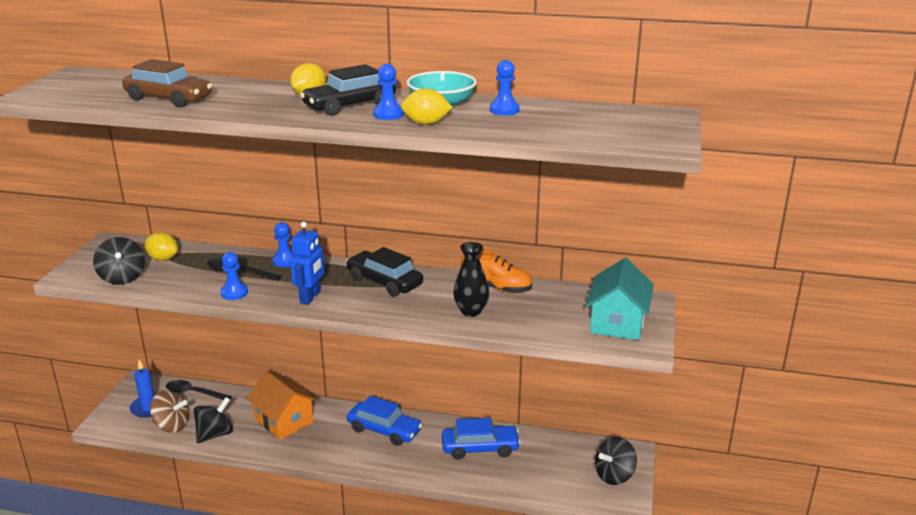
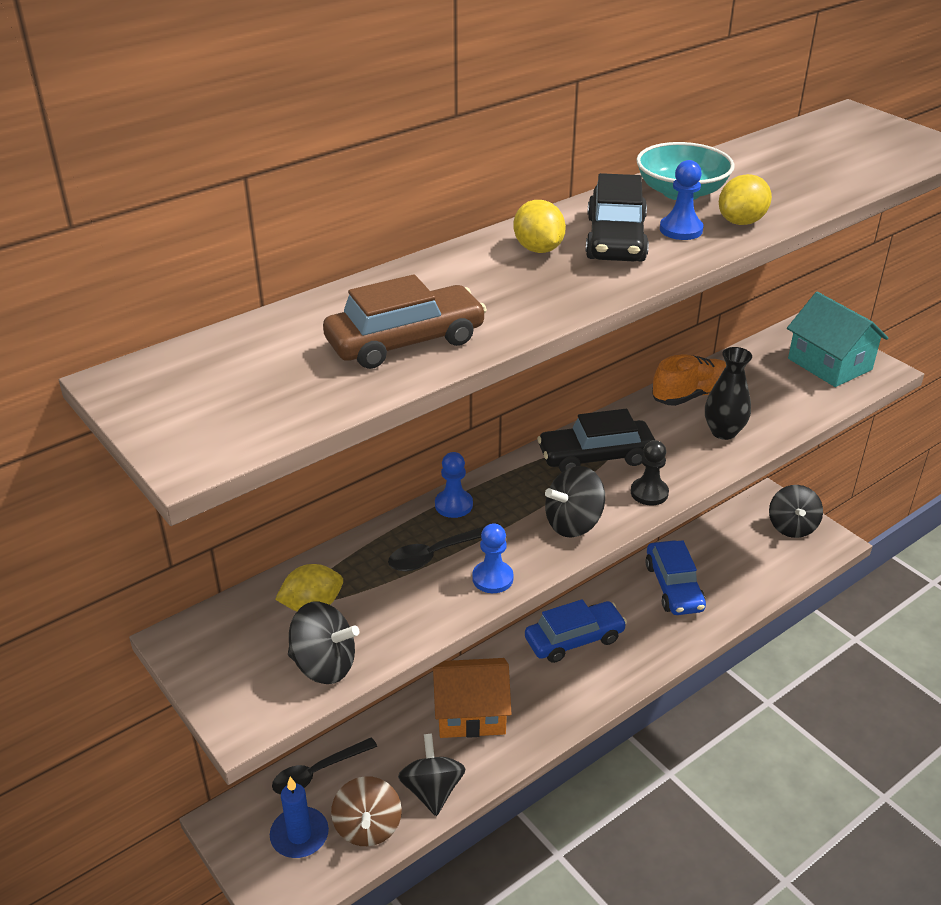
camera: 50 degrees left, 10 degrees up
(171, 426) = (368, 827): brown spinning top -> brown spinning top turned 120 degrees clockwise
(310, 297) = (573, 523): blue robot -> black spinning top
(370, 309) = (649, 493): none -> black pawn
(480, 448) = (673, 587): blue car -> blue car turned 135 degrees clockwise
(504, 110) = (745, 172): blue pawn -> none

